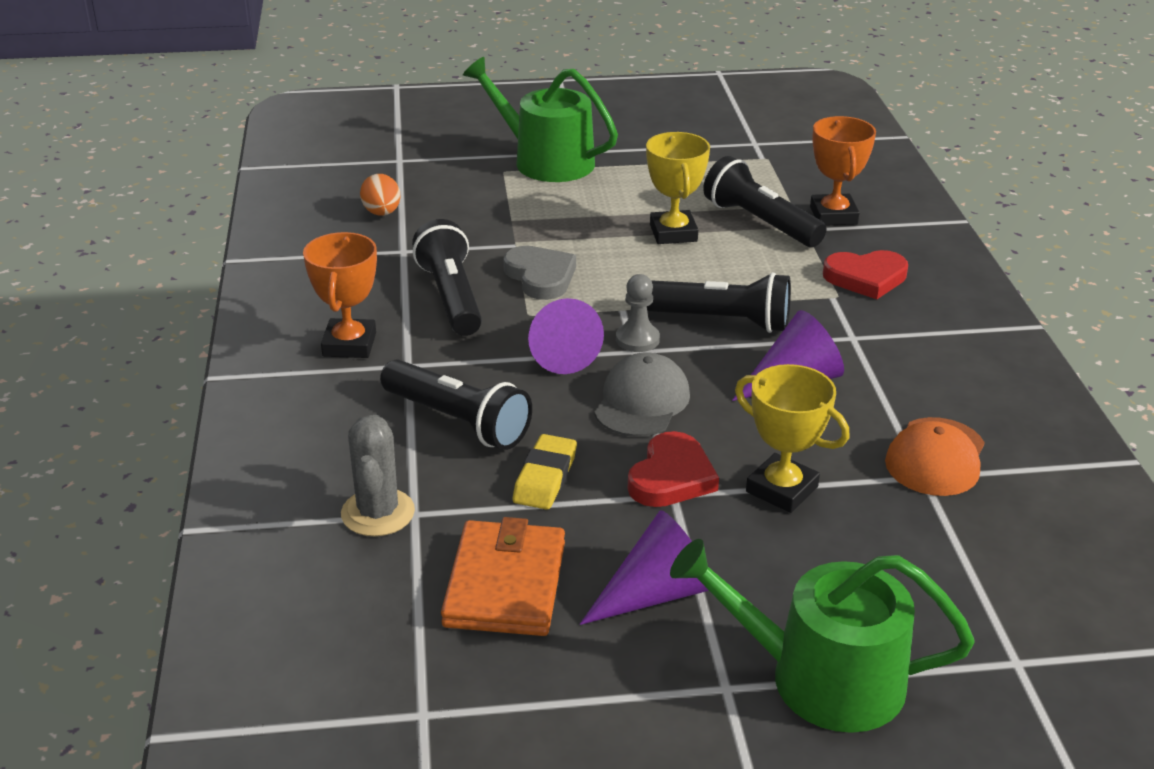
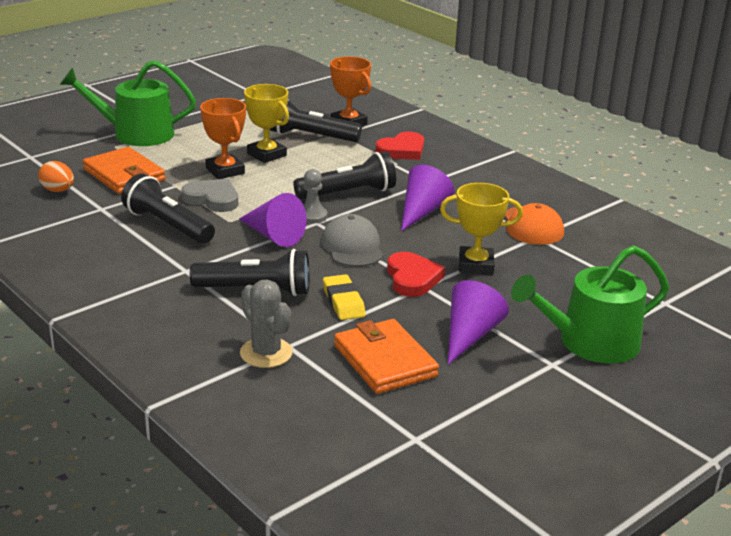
camera: 35 degrees left, 5 degrees down
(349, 344) = (132, 271): orange trophy -> orange trophy (225, 171)
(474, 213) = (124, 175): none -> orange wallet

